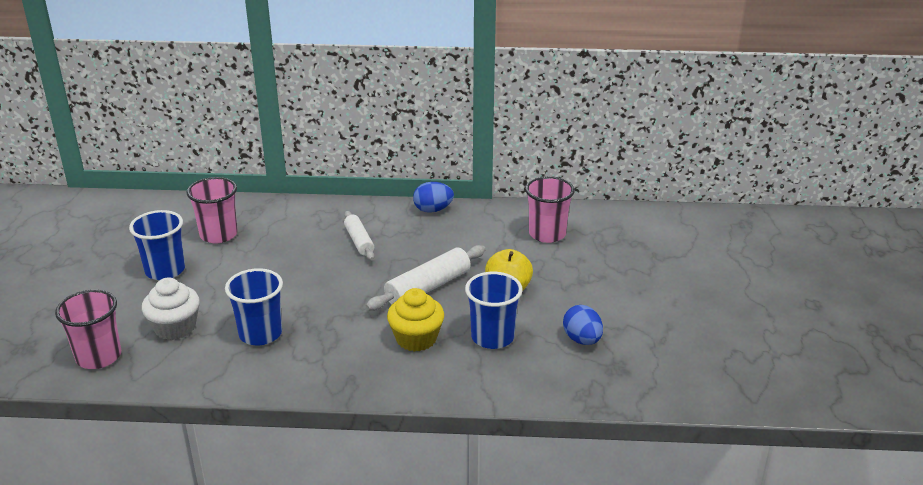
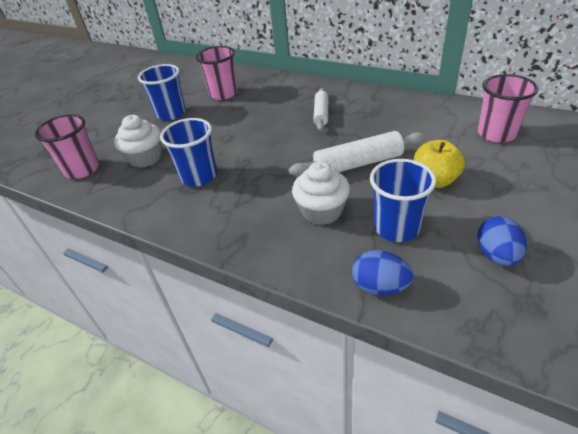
camera: 30 degrees right, 10 degrees up
(416, 339) = (321, 211): yellow cupcake -> white cupcake
(433, 210) = (396, 97): blue egg -> blue egg (380, 286)

